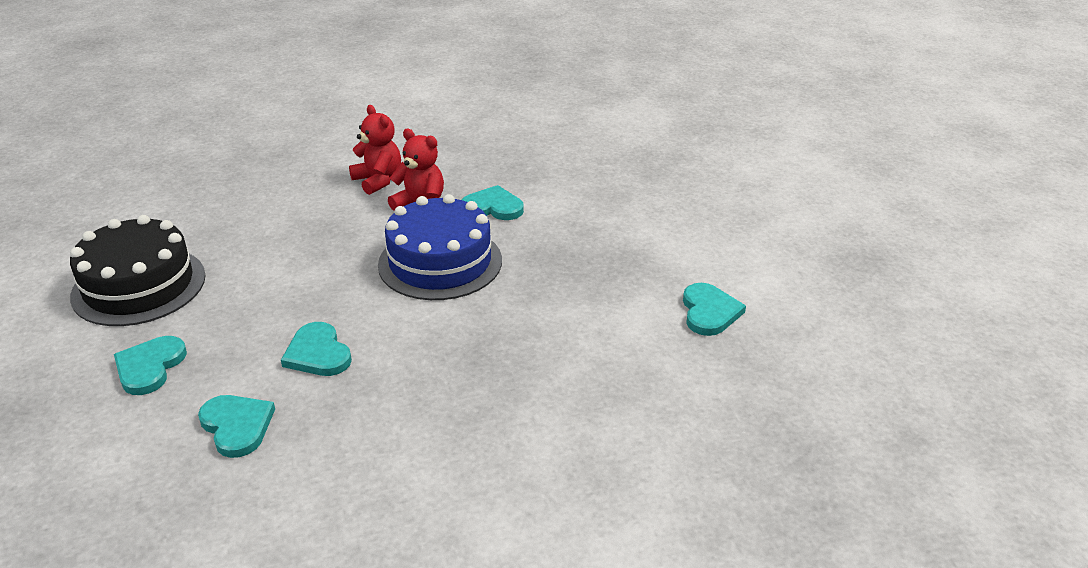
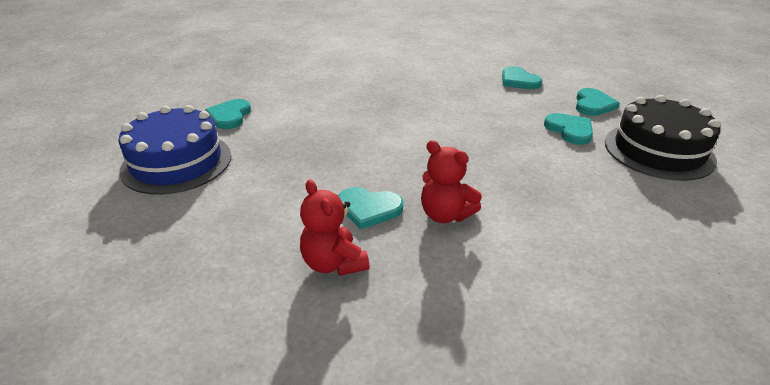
camera: 175 degrees left, 0 degrees up
(318, 353) = (491, 106): turquoise heart -> turquoise heart (570, 130)
(378, 181) = (504, 254): red teddy bear -> red teddy bear (334, 263)
(440, 262) = (419, 157): blue cake -> blue cake (177, 162)

